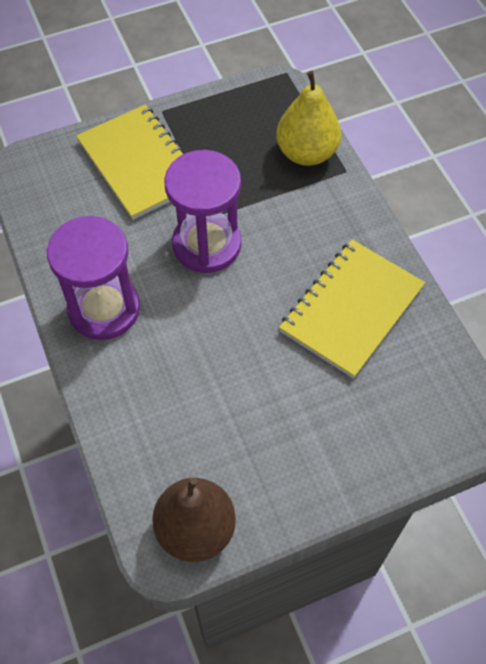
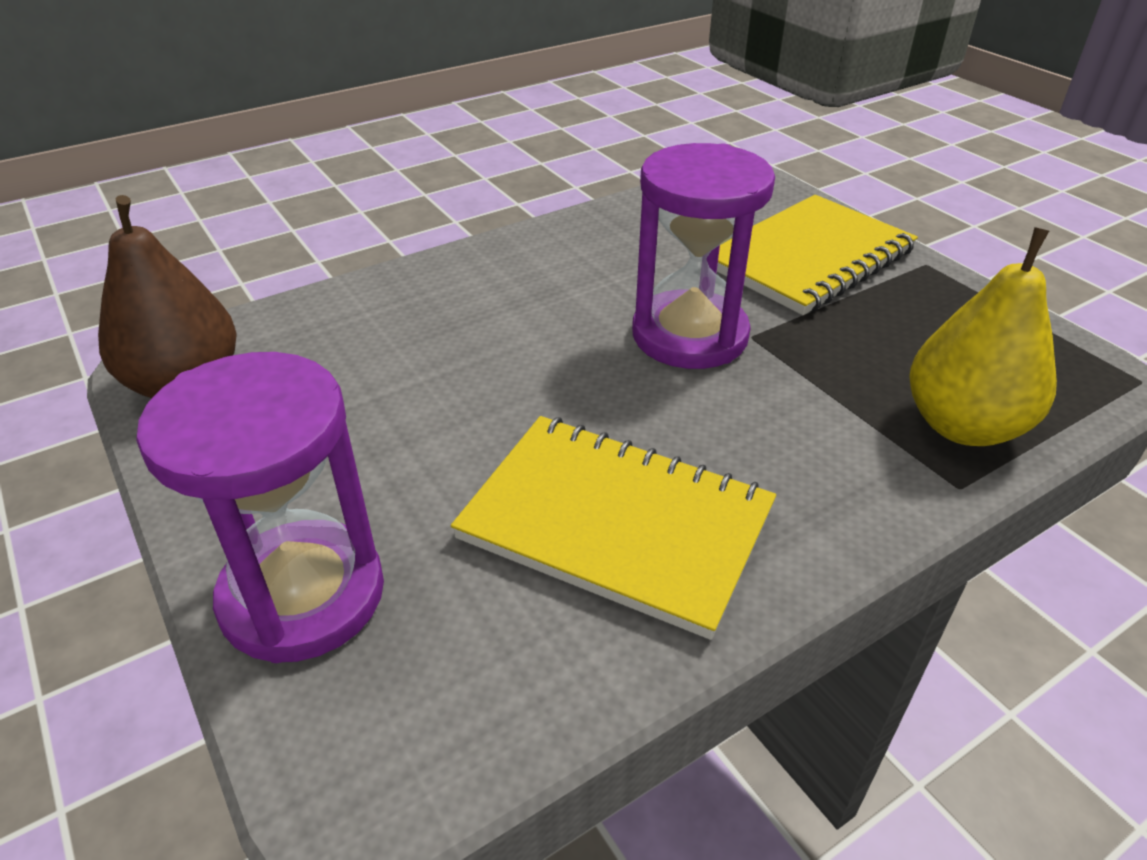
camera: 80 degrees right, 20 degrees down
(104, 309) = (542, 264): purple hourglass -> purple hourglass (302, 595)

